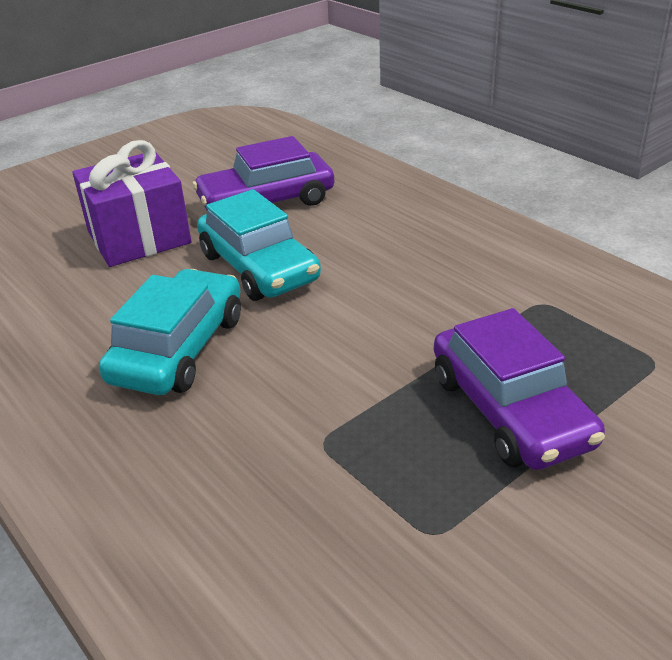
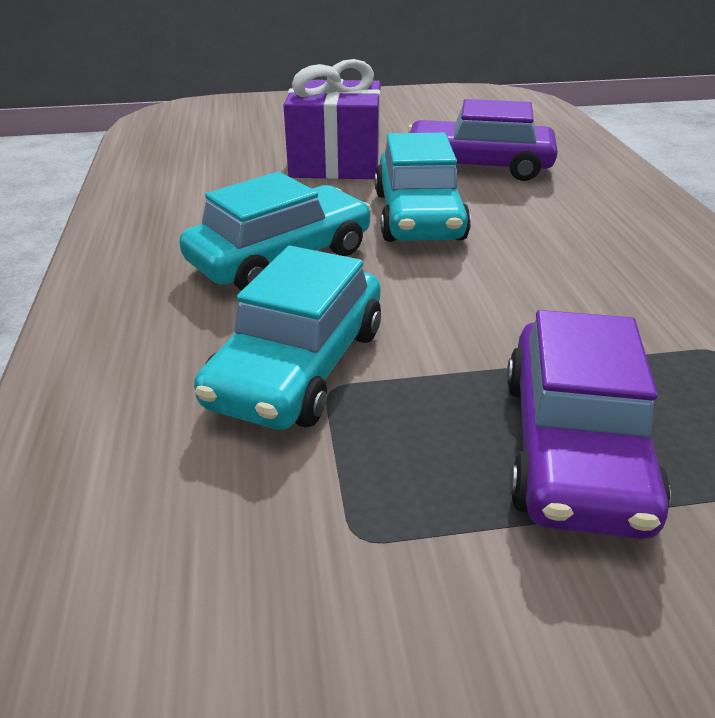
camera: 30 degrees right, 0 degrees up
(283, 435) = (298, 366): none -> turquoise car

